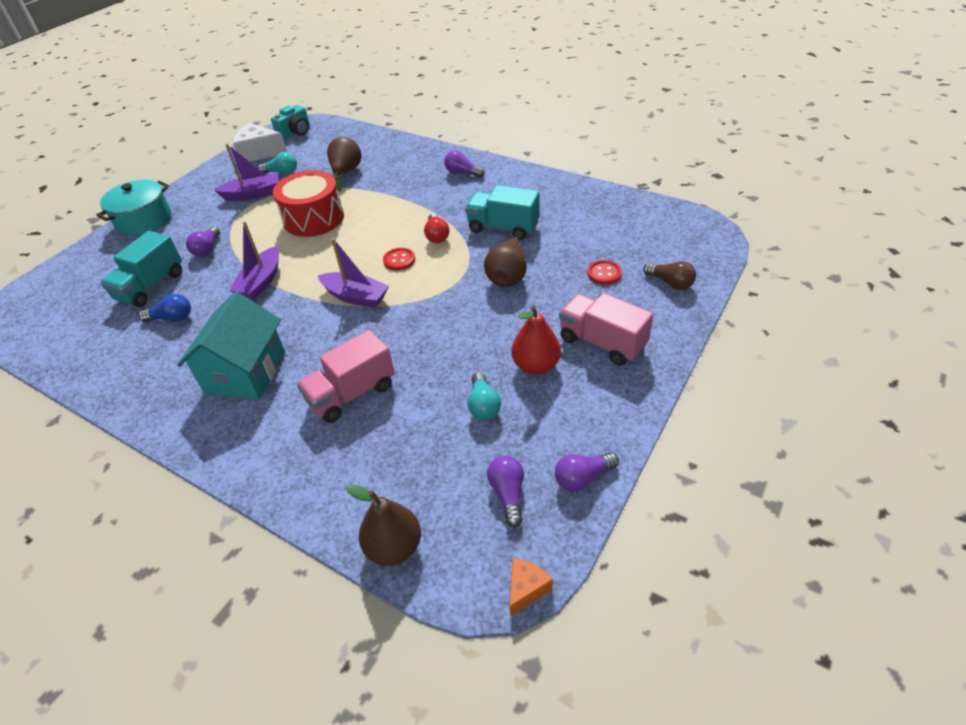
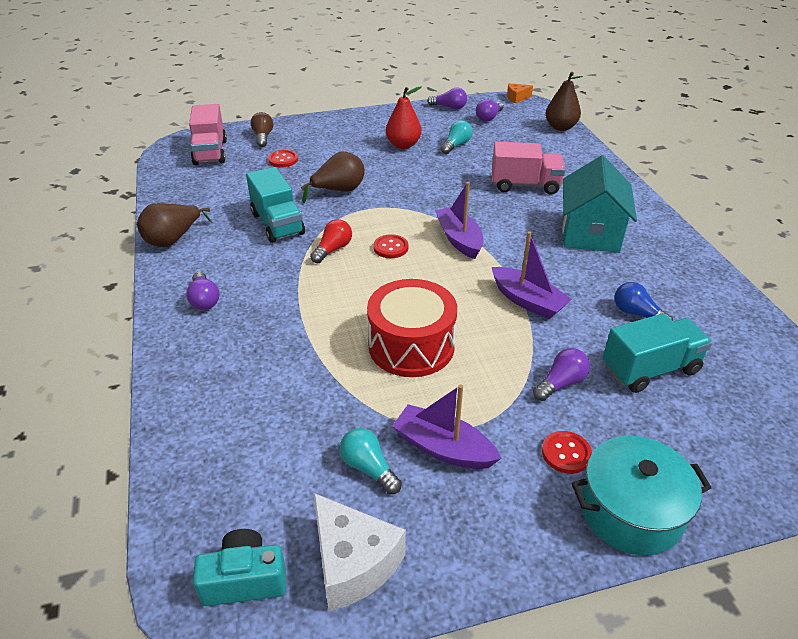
camera: 140 degrees left, 5 degrees down
(187, 223) = (566, 453): none -> red button
(245, 372) = (590, 233): turquoise house -> turquoise house turned 45 degrees counterclockwise
(261, 282) = (527, 301): purple boat -> purple boat turned 75 degrees clockwise
(346, 172) = (298, 397): brown pear -> brown pear (173, 240)
(602, 342) = (353, 136): pink truck -> pink truck (210, 152)

